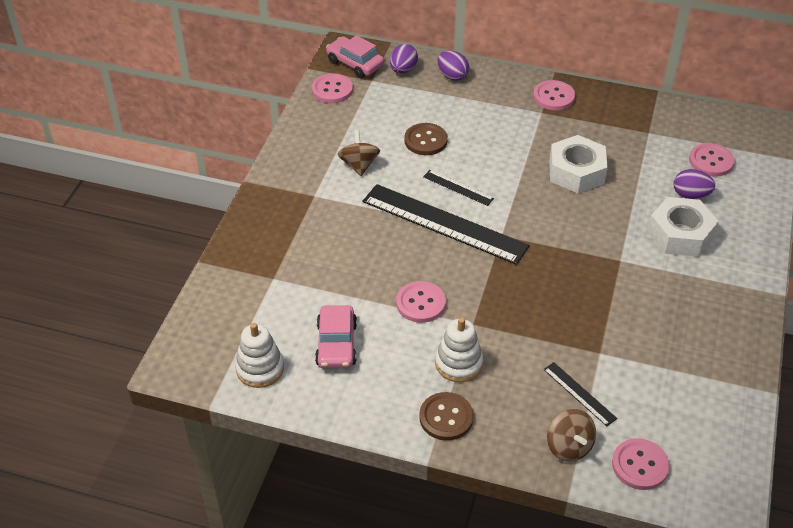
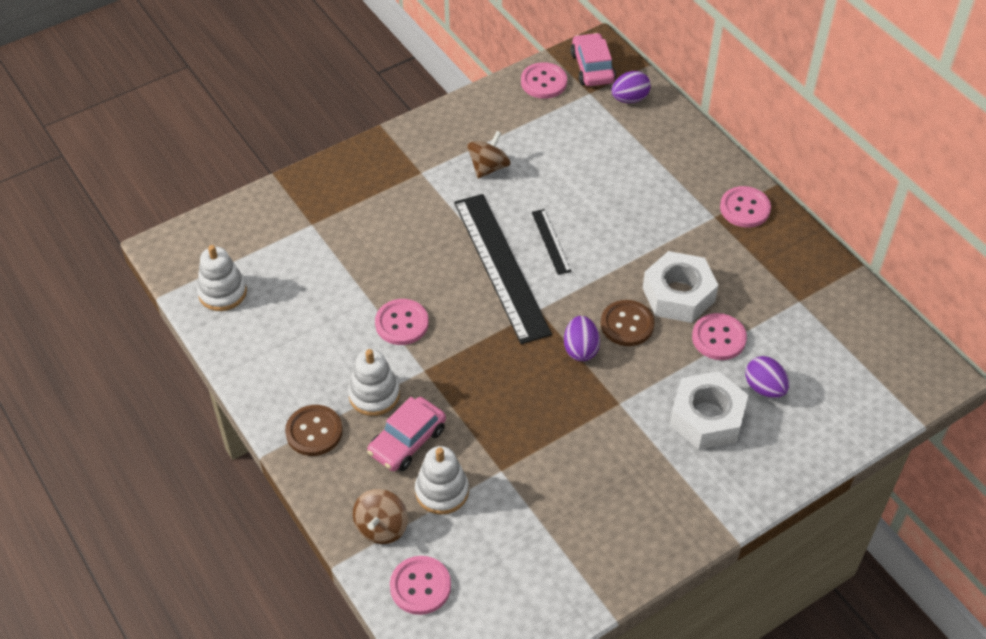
camera: 40 degrees right, 5 degrees up
(336, 344) = (299, 312): pink car -> pink car (407, 441)
(425, 140) = (572, 179): brown button -> brown button (627, 324)
(452, 76) = (669, 131): purple egg -> purple egg (580, 349)
(579, 394) = (442, 491): black ruler -> white stacking toy
(711, 161) = (828, 369): pink button -> pink button (718, 338)

